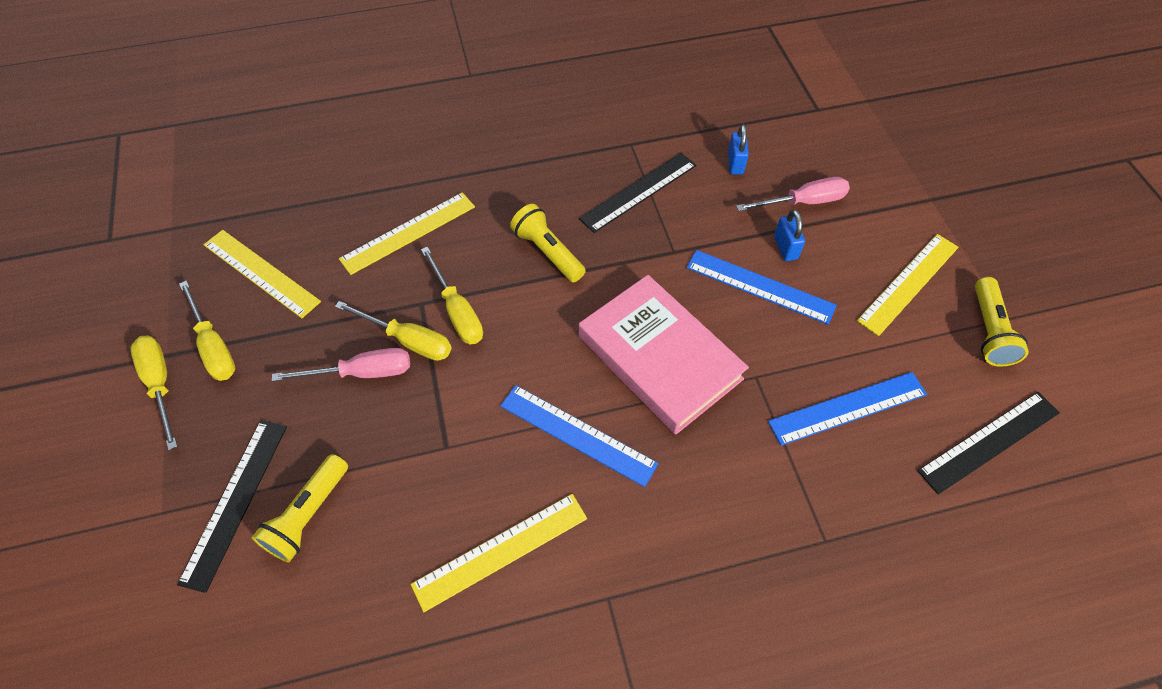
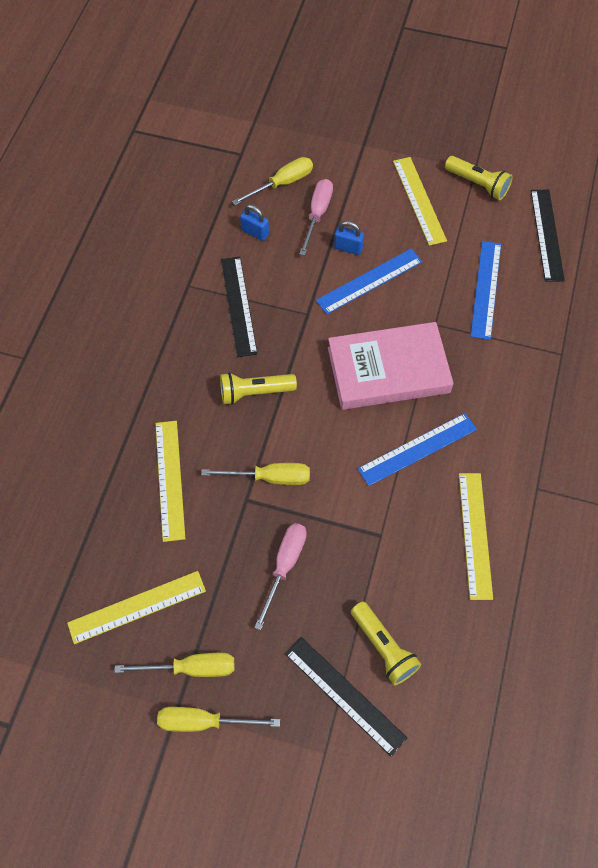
camera: 60 degrees left, 5 degrees up
(408, 340) = (275, 522): yellow screwdriver -> yellow screwdriver (282, 183)

